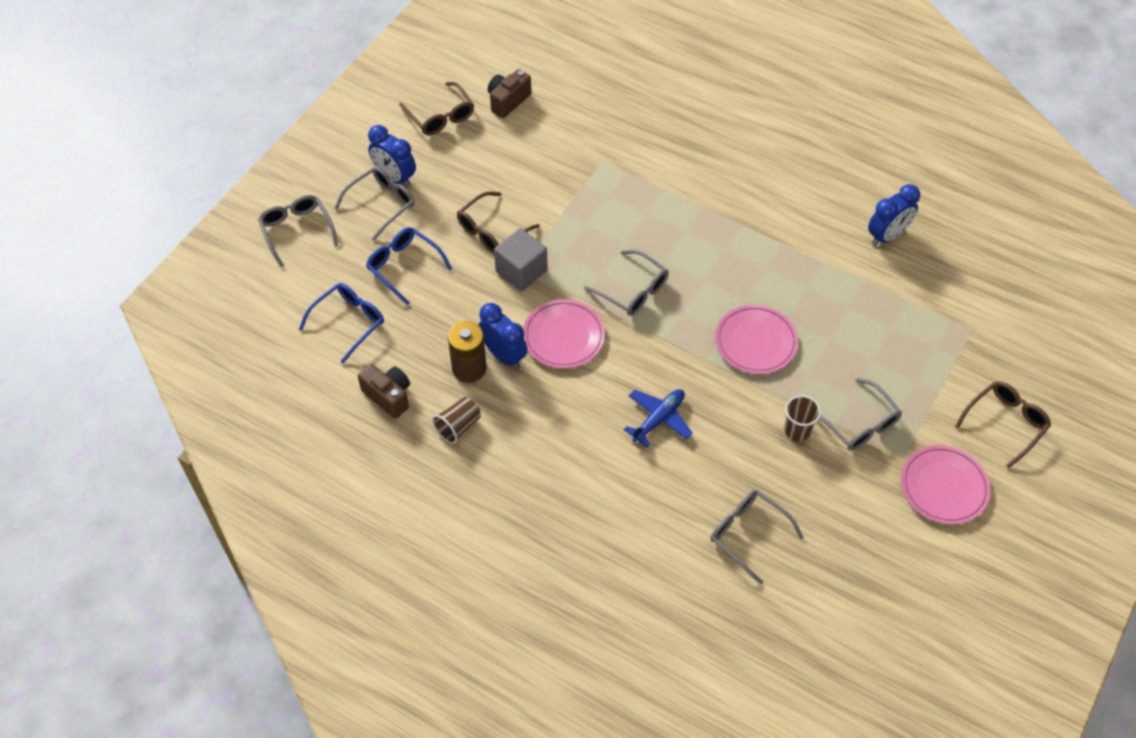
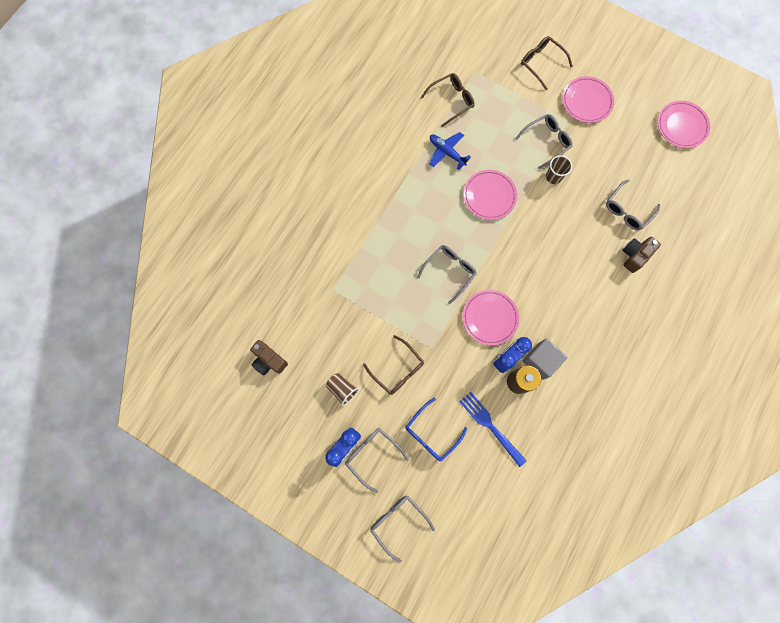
camera: 90 degrees left, 20 degrees up
(296, 230) = (397, 521): grey glasses -> grey glasses turned 75 degrees clockwise
(349, 322) = (482, 471): blue glasses -> none
(388, 396) = (544, 437): brown camera -> brown camera (634, 256)
(408, 333) = (491, 426): none -> blue fork
(441, 117) = (283, 413): brown glasses -> brown glasses (452, 100)
(458, 426) = (565, 387): brown cup -> brown cup (342, 389)
(521, 271) = (434, 347): grey cube -> grey cube (540, 361)
(658, 419) = (551, 258): blue plane -> blue plane (446, 152)
(887, 236) = (402, 110): blue clock -> none
(919, 637) = (681, 126): none -> pink plate

